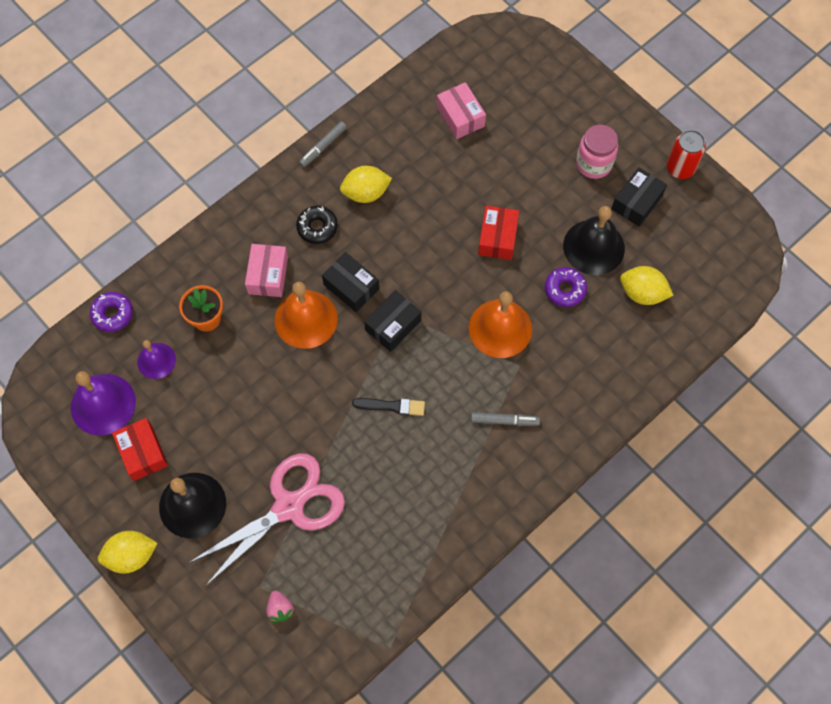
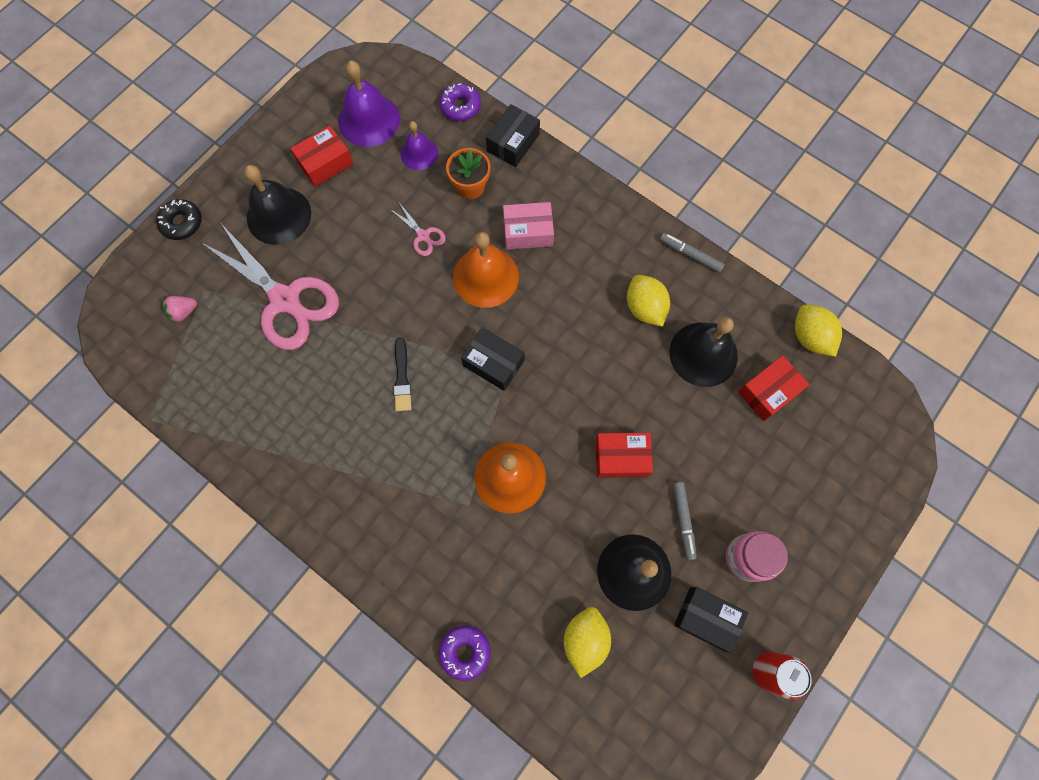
camera: 80 degrees right, 5 degrees up
(131, 556) = (226, 176): yellow lemon -> yellow lemon (810, 337)
(249, 369) = (423, 236): none -> pink scissors
(317, 227) = (592, 267): black donut -> black donut (182, 223)
(351, 287) = (530, 313): black box -> black box (513, 143)
(418, 157) = (703, 354): none -> black bell
(460, 117) = (768, 392): pink box -> red box
(504, 421) = (401, 498): grey marker -> grey marker (683, 521)
(565, 289) = (571, 544): purple donut -> purple donut (465, 652)

